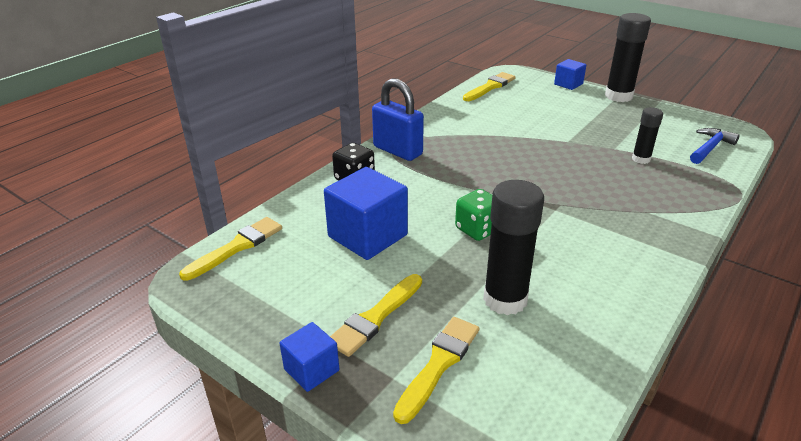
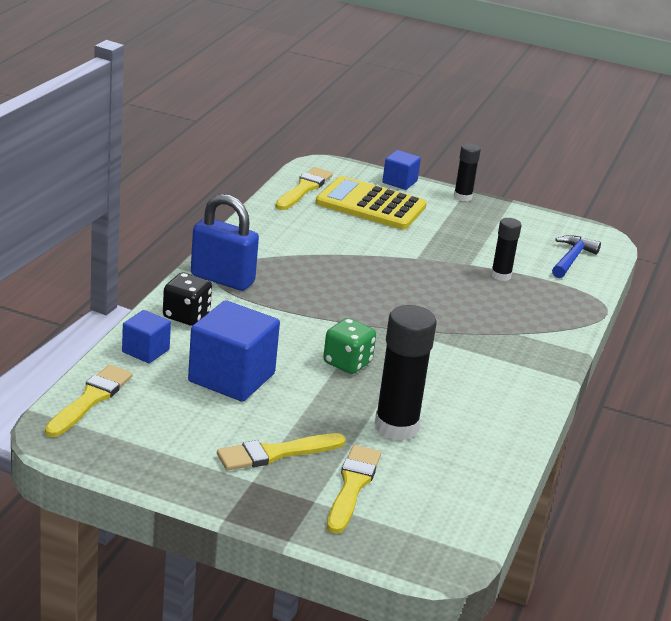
camera: 20 degrees left, 5 degrees down
(311, 370) = (234, 502): blue cube -> blue cube (145, 351)
(375, 317) = (275, 453): yellow brush -> yellow brush turned 45 degrees clockwise
(540, 100) = (371, 205): none -> yellow calculator
(618, 96) = (462, 197): black glue stick -> black glue stick, size x0.56

